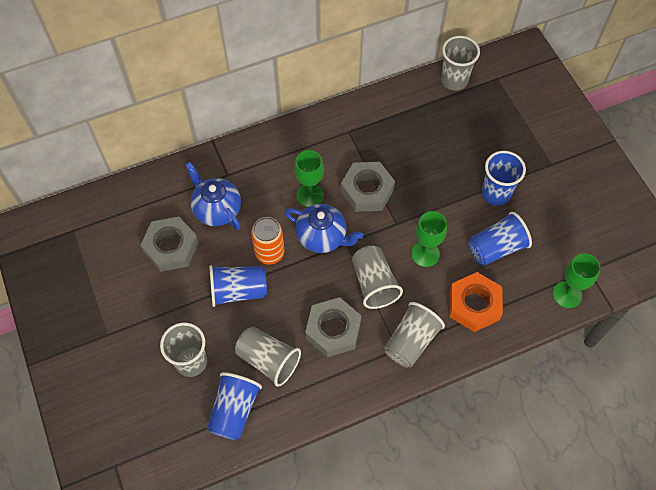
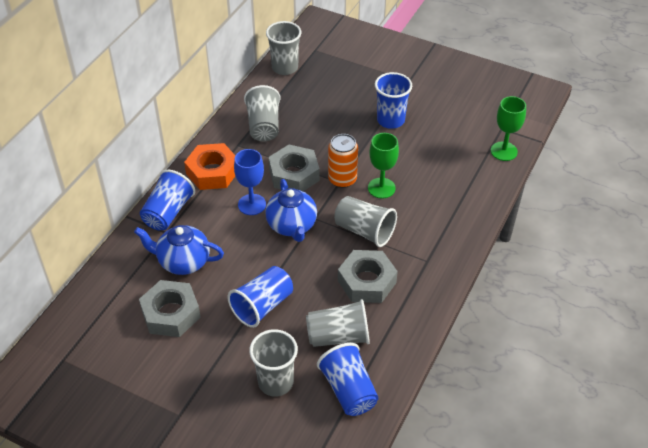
camera: 40 degrees left, 15 degrees down
(269, 253) = (260, 263): orange can -> orange can (342, 179)
(310, 195) = (252, 204): green goblet -> blue goblet
(322, 237) = (292, 226): blue teapot -> blue teapot turned 90 degrees clockwise
(411, 341) = (431, 250): grey cup -> grey cup (264, 126)
(474, 305) = (450, 198): orange nut -> orange nut (212, 172)
(496, 248) = (427, 153): blue cup -> blue cup (168, 212)

